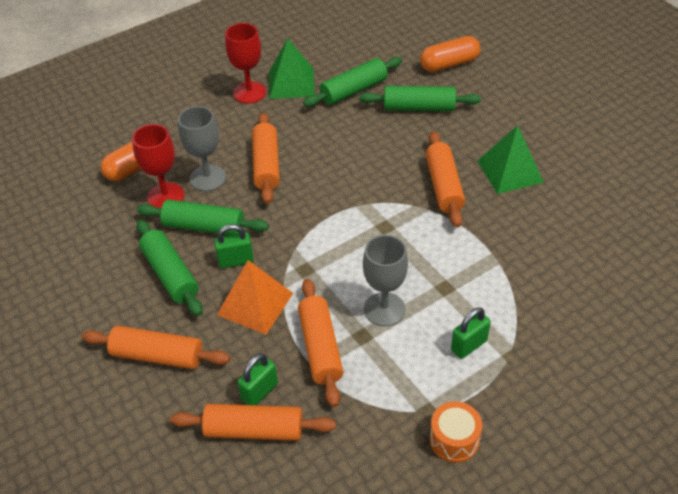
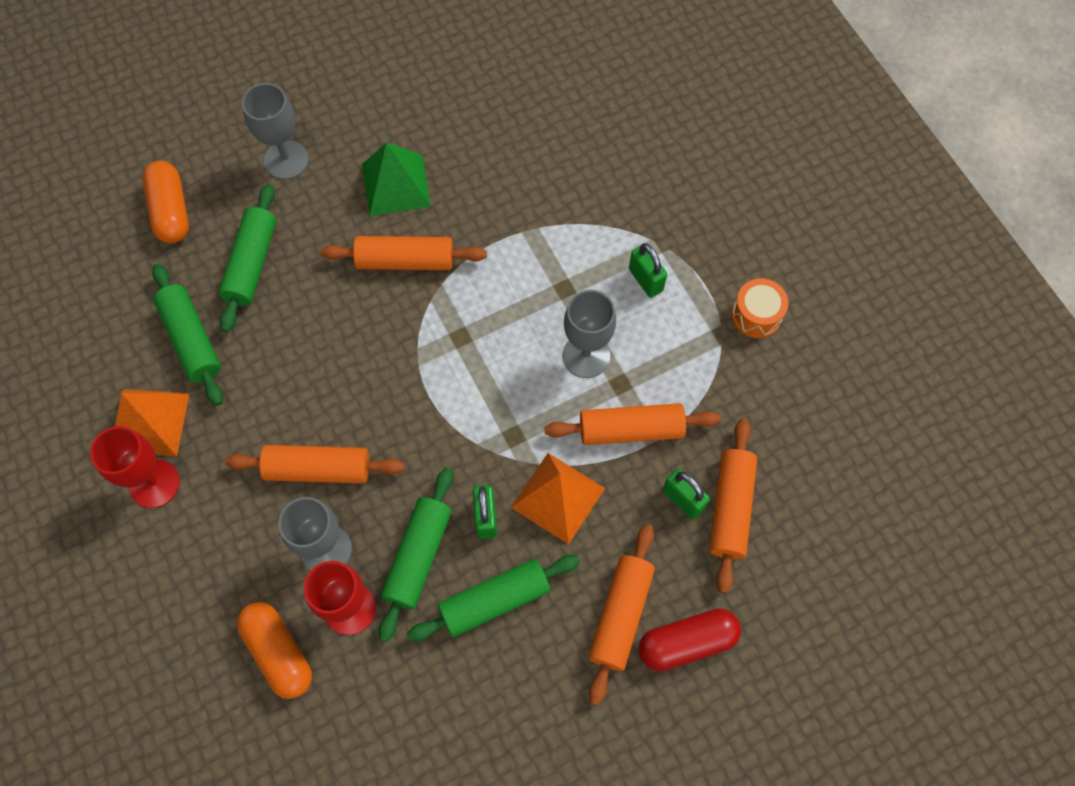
camera: 85 degrees left, 20 degrees up
(134, 405) = (687, 642): none -> red capsule
(291, 83) = (150, 422): green pyramid -> orange pyramid
(510, 110) = (286, 160): none -> grey goblet

